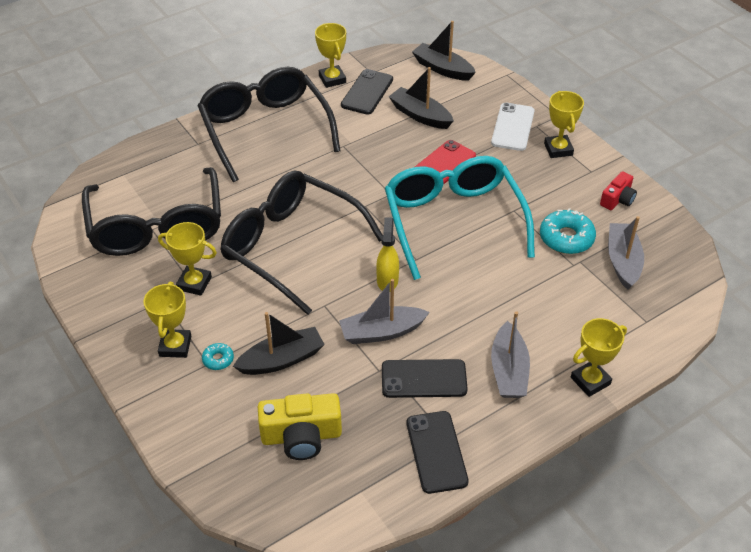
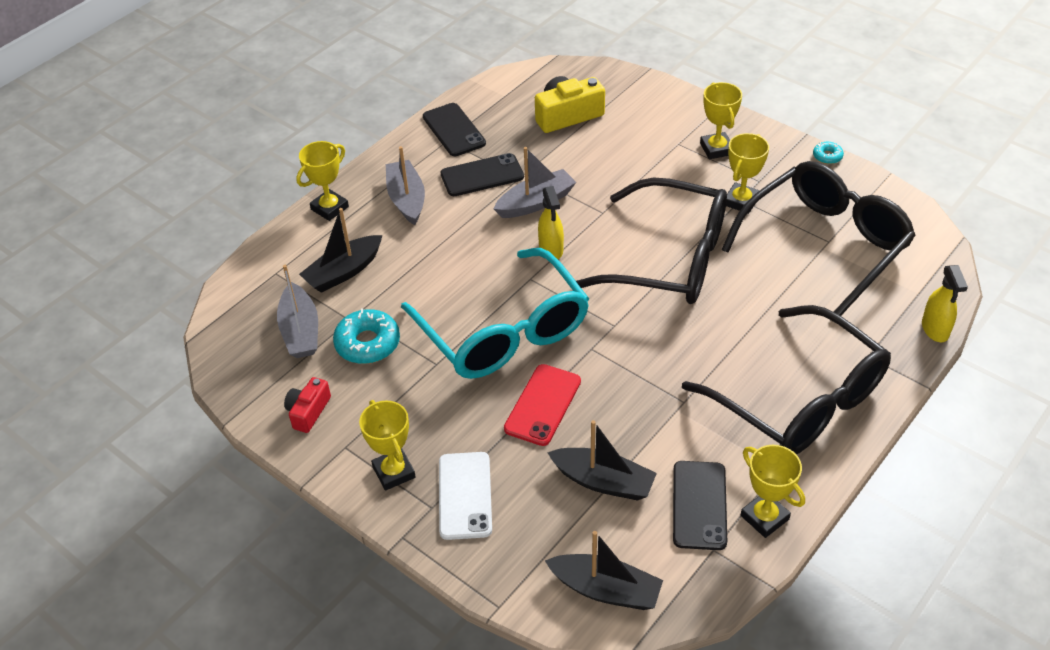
camera: 165 degrees right, 0 degrees up
(136, 148) = (935, 329): none -> yellow spray bottle
(157, 227) = (825, 244): black glasses -> black glasses turned 75 degrees clockwise
(194, 283) = (741, 201): yellow trophy -> yellow trophy turned 60 degrees counterclockwise
(218, 359) = (671, 148): turquoise donut -> turquoise donut (827, 156)
(281, 359) = (615, 161): black boat -> black boat (344, 272)

